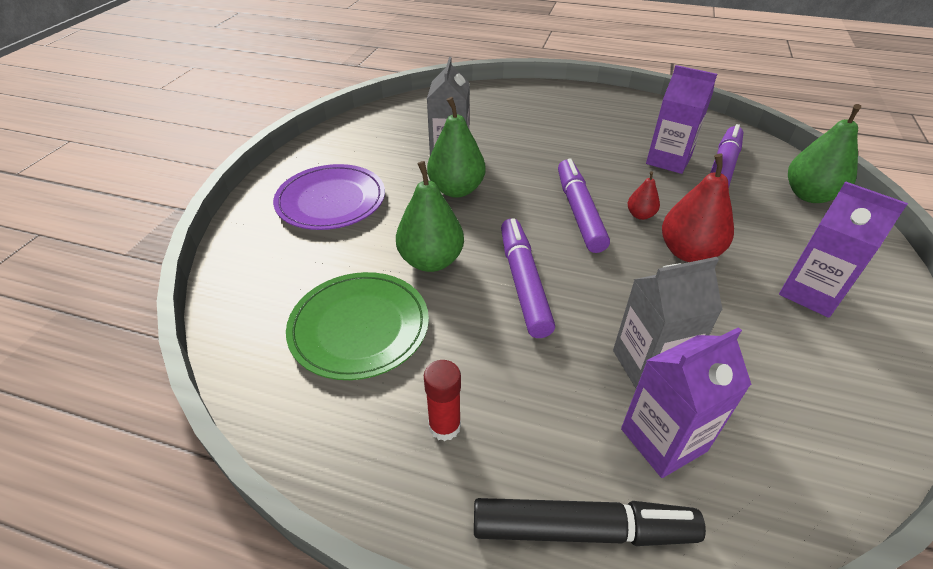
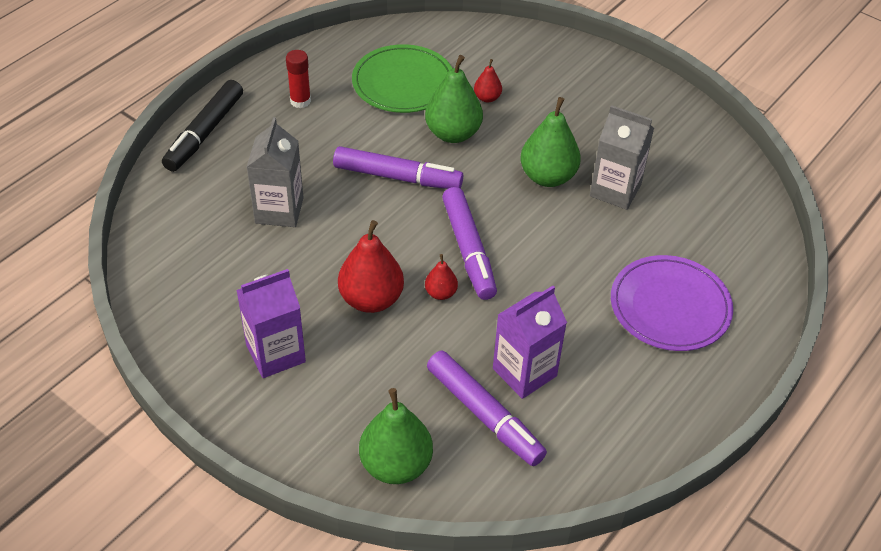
camera: 110 degrees right, 5 degrees up
(331, 200) = (568, 94): purple plate -> purple plate (670, 306)
(359, 251) = (487, 98): none -> red pear
(579, 212) = (468, 249): purple marker -> purple marker turned 60 degrees clockwise
(663, 440) = (225, 189): purple carton -> none

